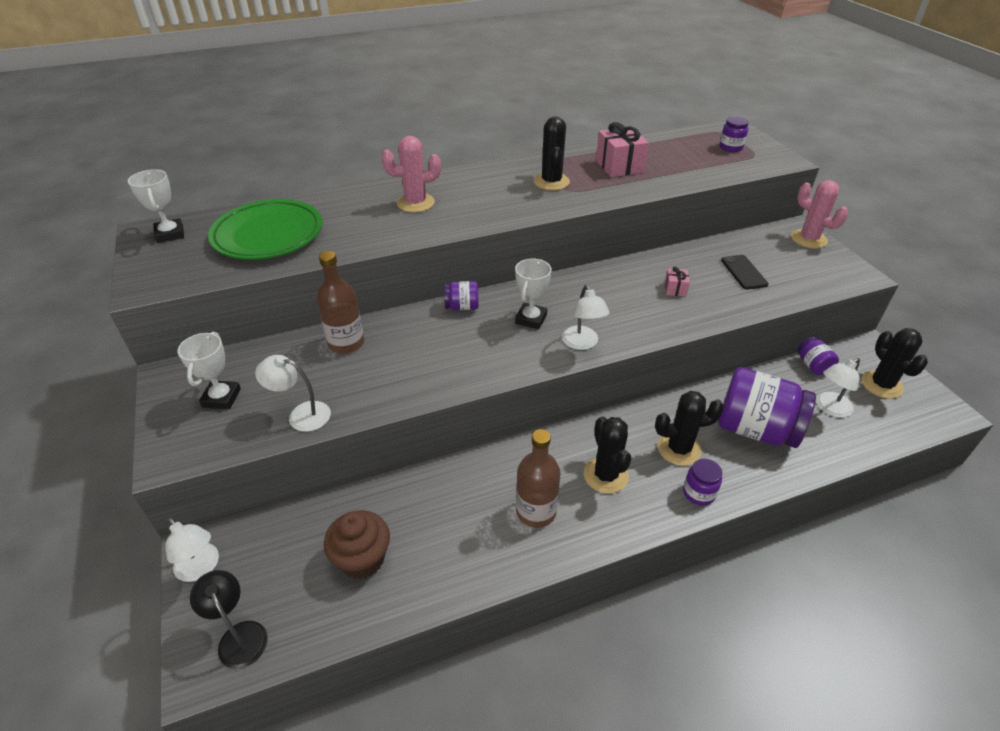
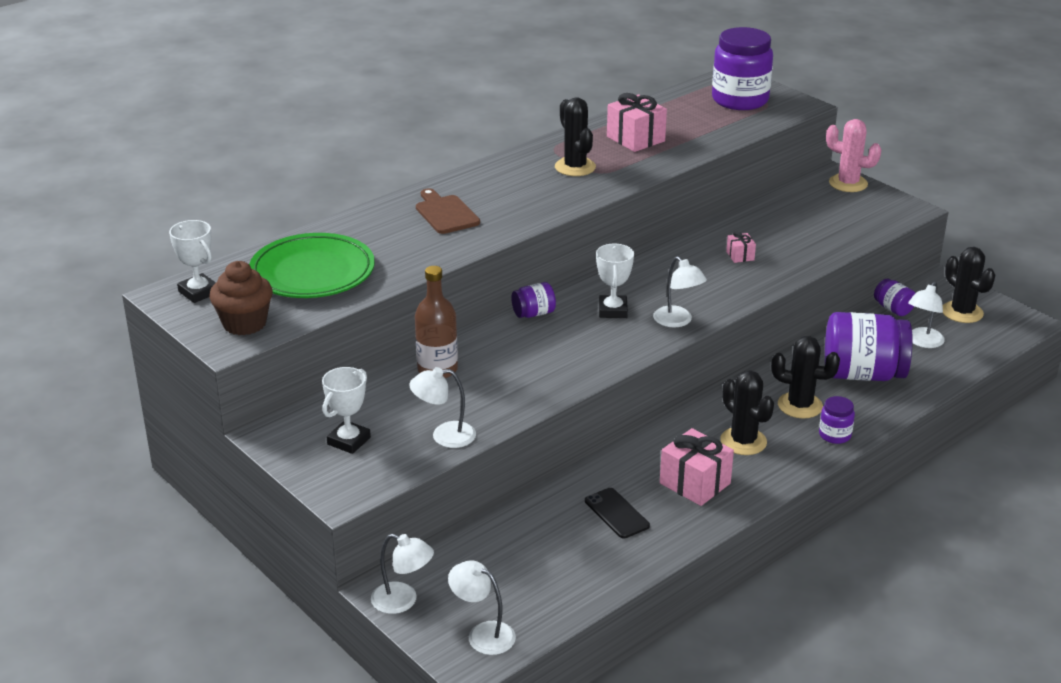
camera: 20 degrees left, 10 degrees down
(221, 398) = (349, 441): white trophy -> white trophy turned 45 degrees clockwise
(239, 635) = (483, 634): black lamp -> white lamp
(362, 559) = (555, 556): brown cupcake -> brown cupcake (244, 323)
(415, 203) = (445, 213): pink cactus -> brown cutting board
(536, 511) = (695, 483): brown bottle -> pink gift
(679, 449) = (800, 405): black cactus -> black cactus turned 45 degrees clockwise
(730, 147) = (740, 100): purple jar -> purple jar, size x2.14
(743, 272) = (799, 227): black phone -> black phone (616, 513)

